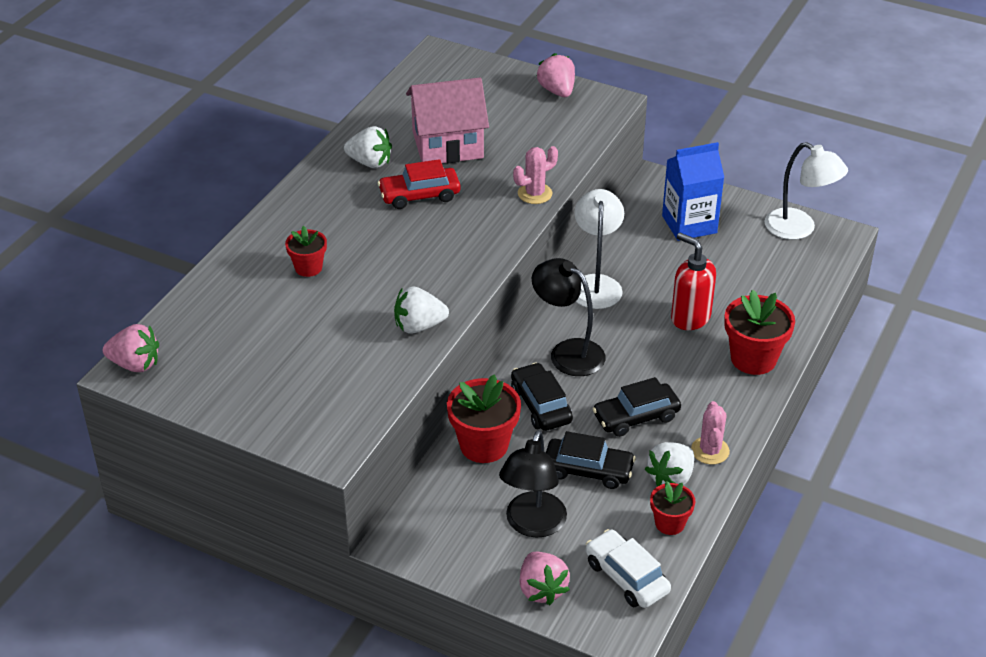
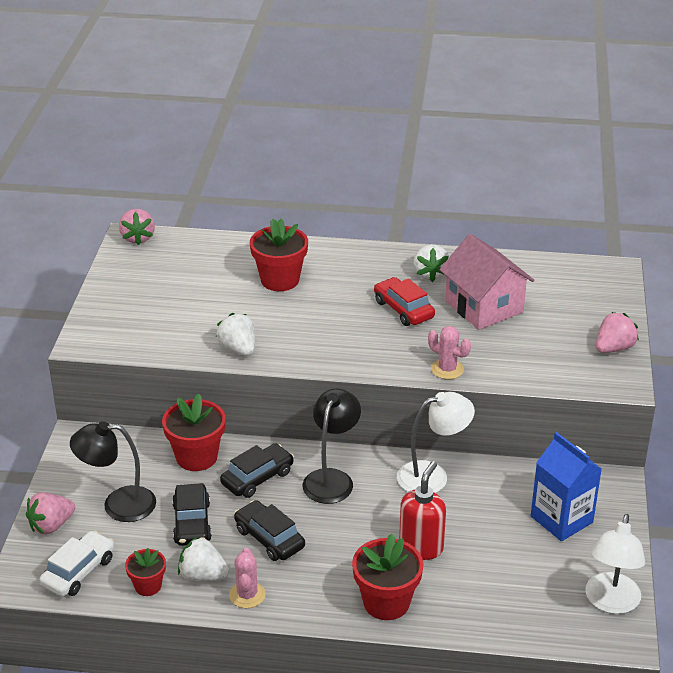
camera: 70 degrees right, 5 degrees down
(308, 268) = (280, 280): red flower pot -> red flower pot, size x1.71
(710, 451) = (247, 595): pink cactus -> pink cactus turned 75 degrees counterclockwise

